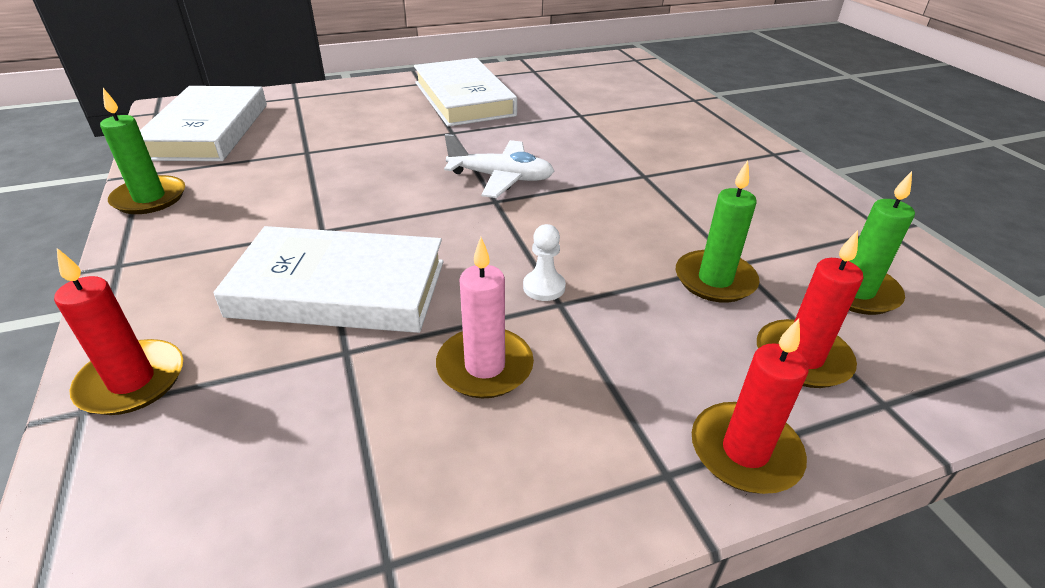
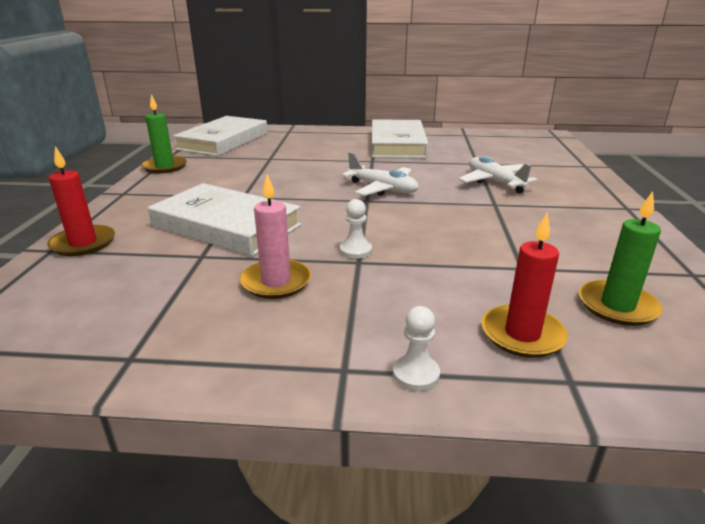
camera: 25 degrees right, 10 degrees down
(620, 141) = (494, 182): none -> white plane
(715, 280) = (492, 273): green candle -> none
(745, 451) = (416, 374): red candle -> white pawn

